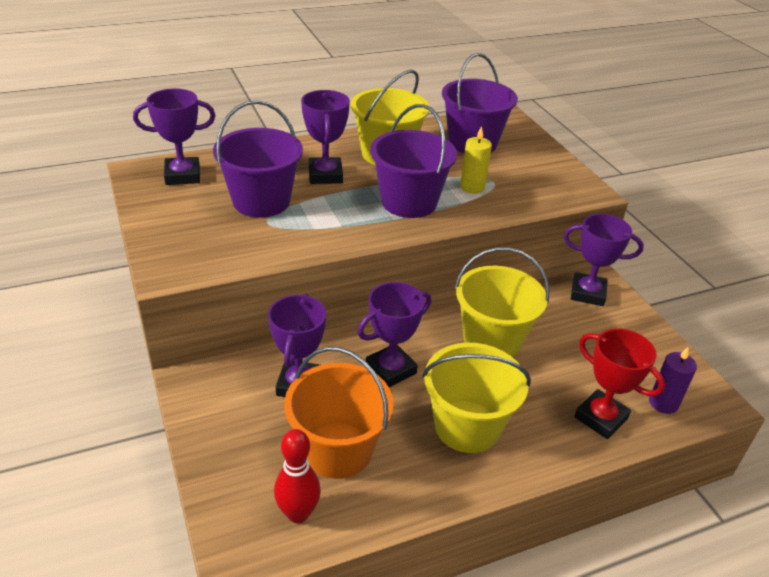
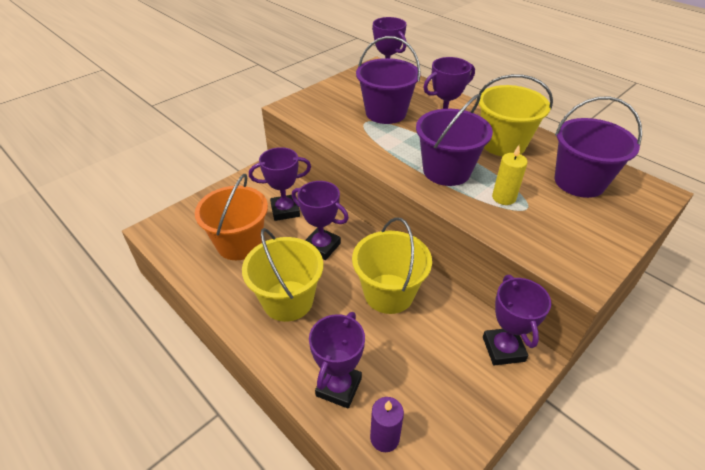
camera: 70 degrees right, 5 degrees up
(298, 513) = (187, 242): red bowling pin -> none
(600, 418) = (338, 387): red trophy -> purple trophy

